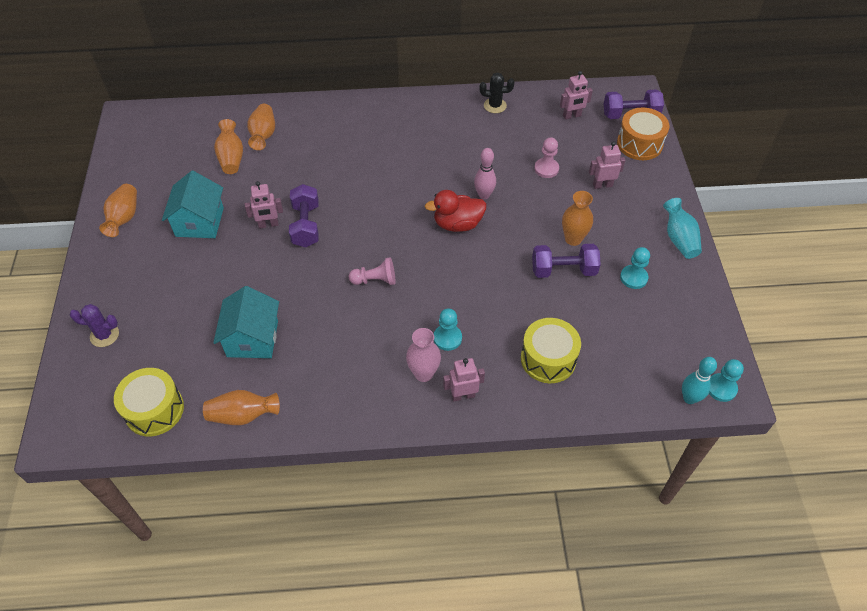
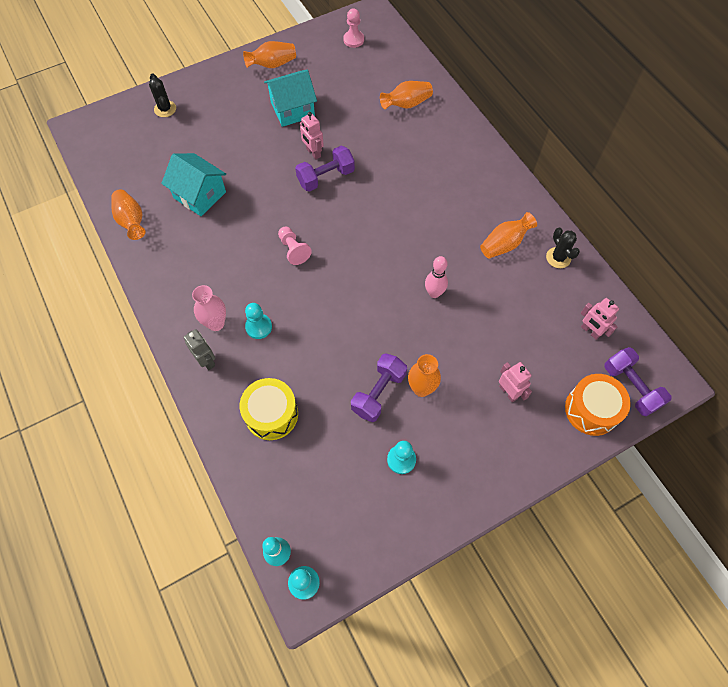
camera: 65 degrees right, 10 degrees up
(104, 335) = (165, 109): purple cactus -> black cactus
(154, 410) = (116, 168): yellow drum -> none
(231, 157) = (369, 96): orange vase -> orange vase (504, 244)
(252, 338) = (200, 195): turquoise house -> turquoise house turned 60 degrees clockwise
(457, 224) = (387, 285): red duck -> none
(463, 395) = (206, 361): pink robot -> grey robot
(546, 169) = (500, 333): pink pawn -> pink pawn (353, 40)
(563, 270) = (378, 393): purple dumbbell -> purple dumbbell turned 60 degrees clockwise
(679, 239) = (476, 489): turquoise vase -> none

